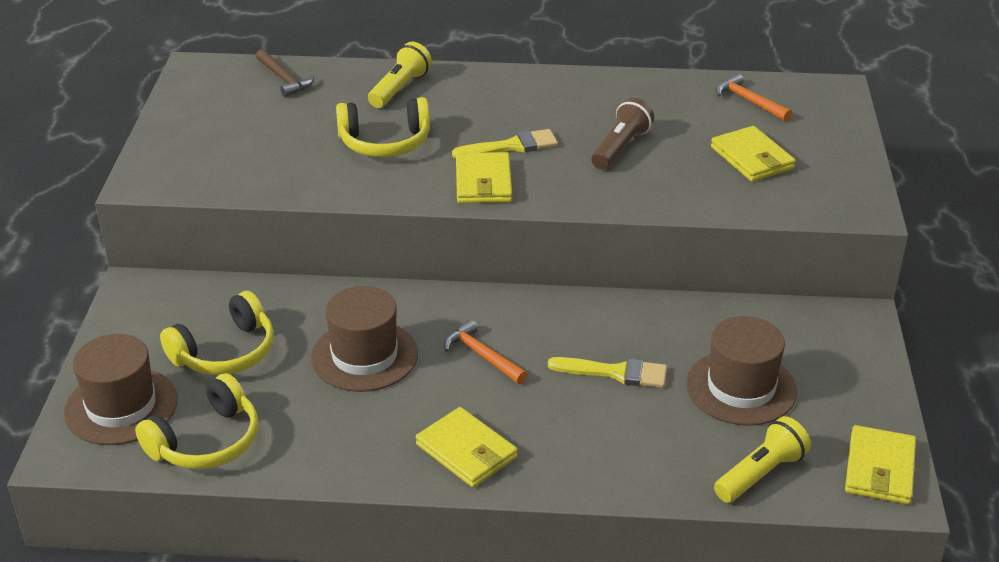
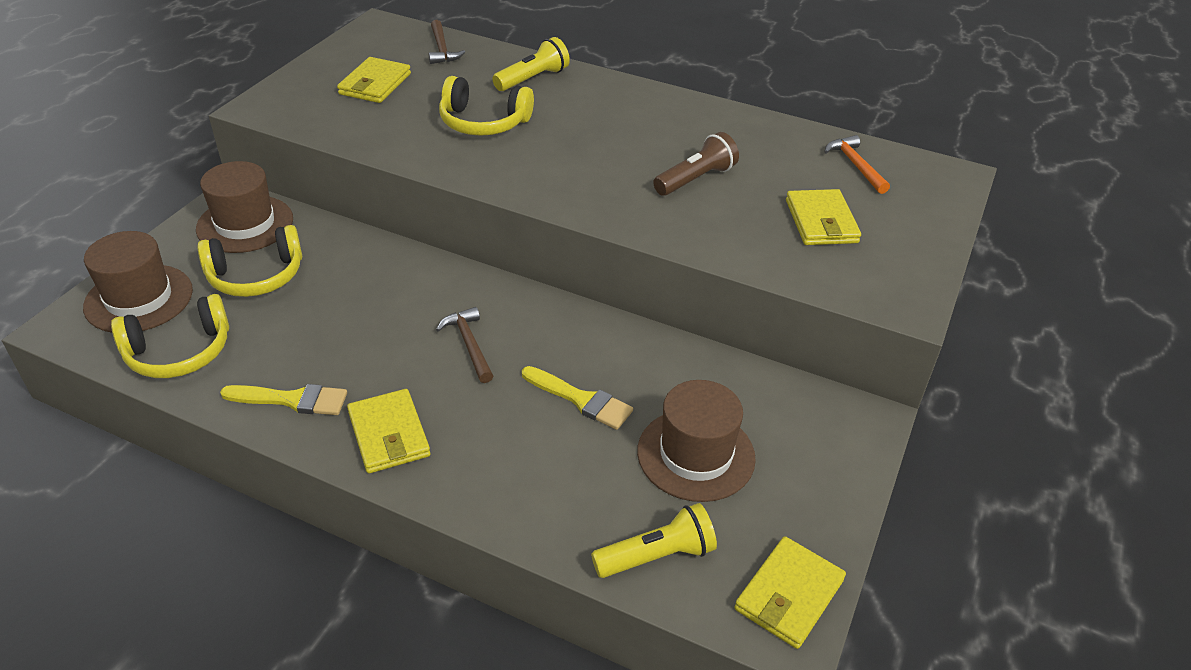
camera: 20 degrees right, 5 degrees up
(364, 356) = (367, 314): brown hat -> brown hat (245, 224)
(482, 355) = (469, 344): orange hammer -> brown hammer
(483, 182) = (542, 179): yellow wallet -> yellow wallet (375, 84)
(511, 146) = (593, 153): yellow brush -> yellow brush (292, 400)

